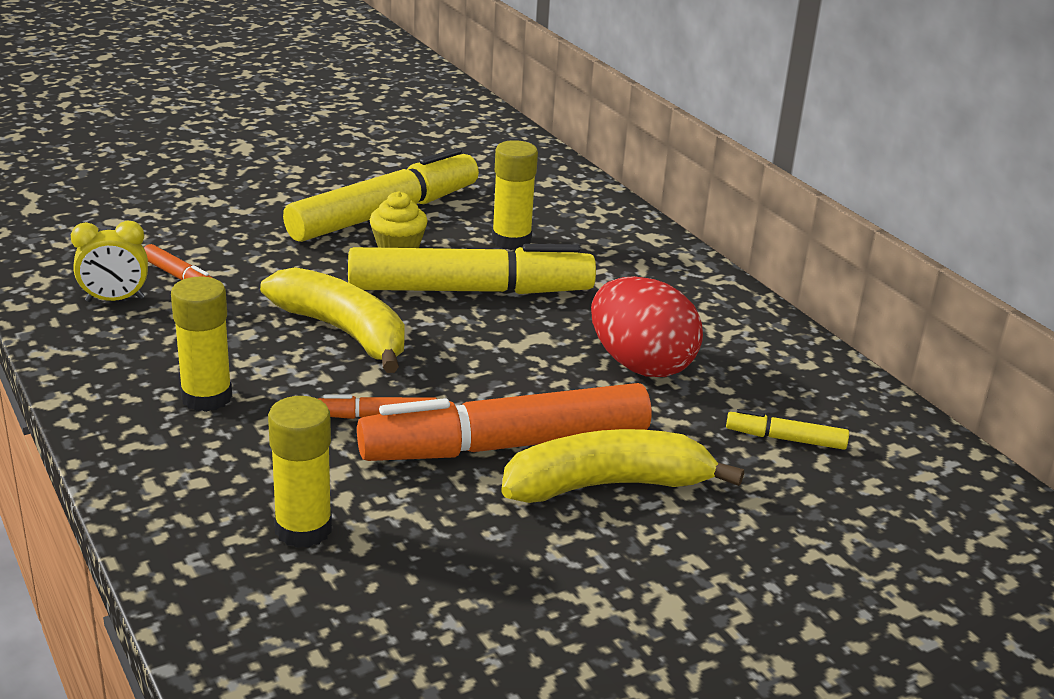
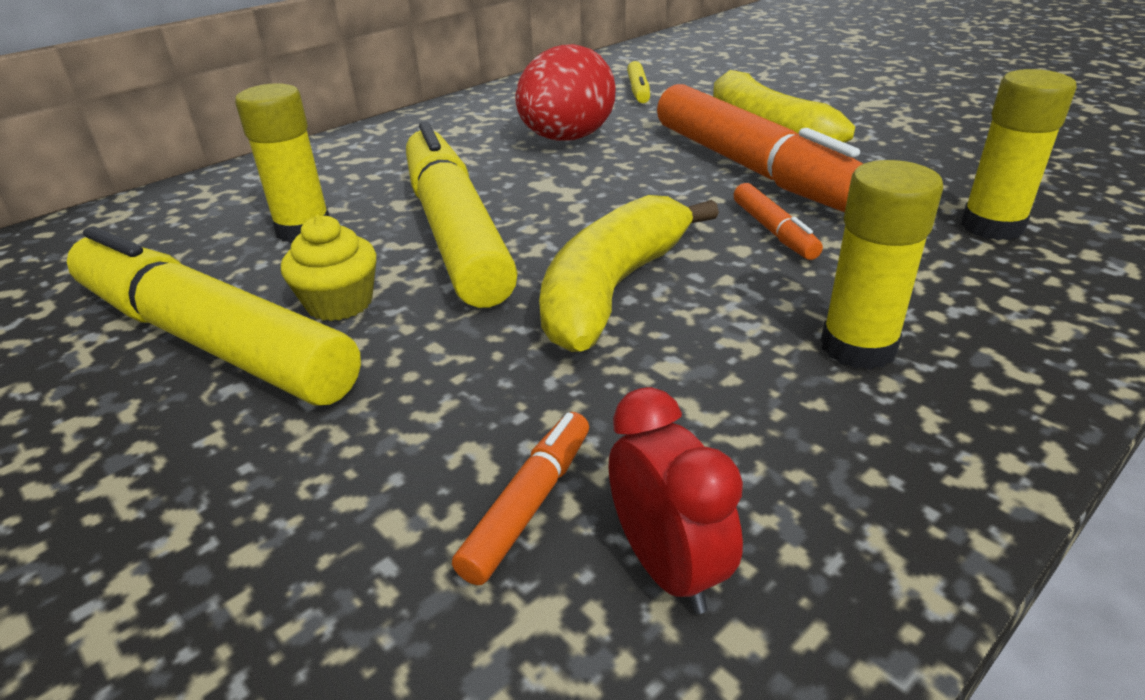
camera: 100 degrees left, 5 degrees up
(115, 300) = (667, 567): yellow clock -> red clock

